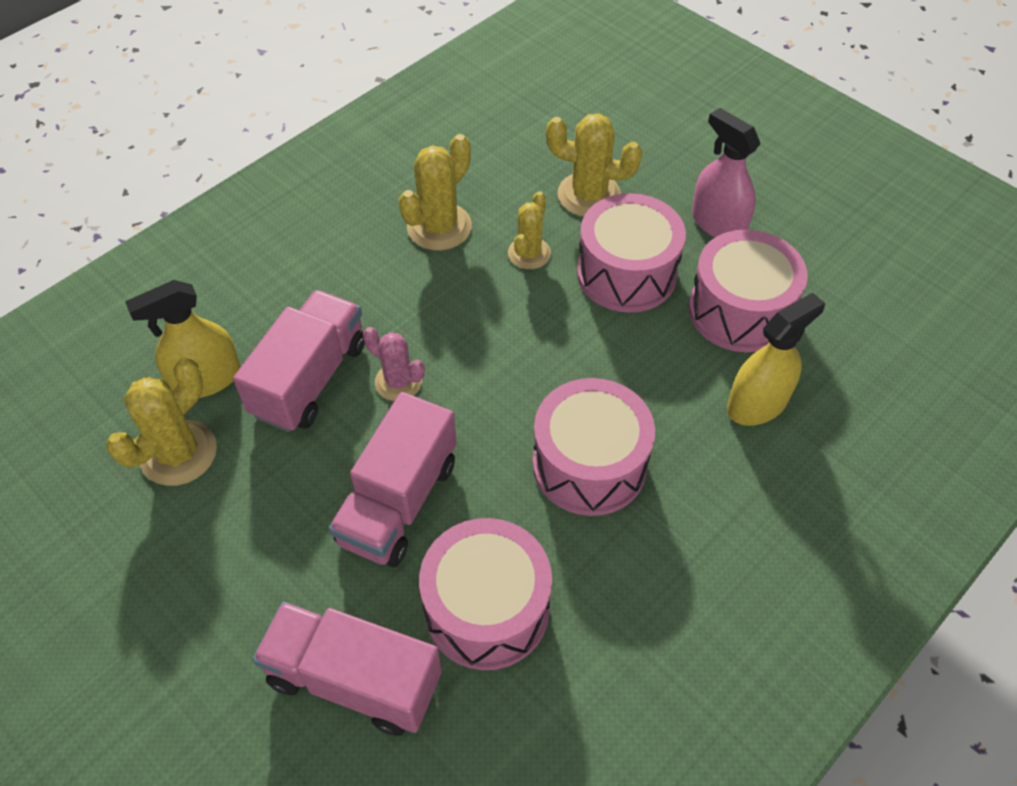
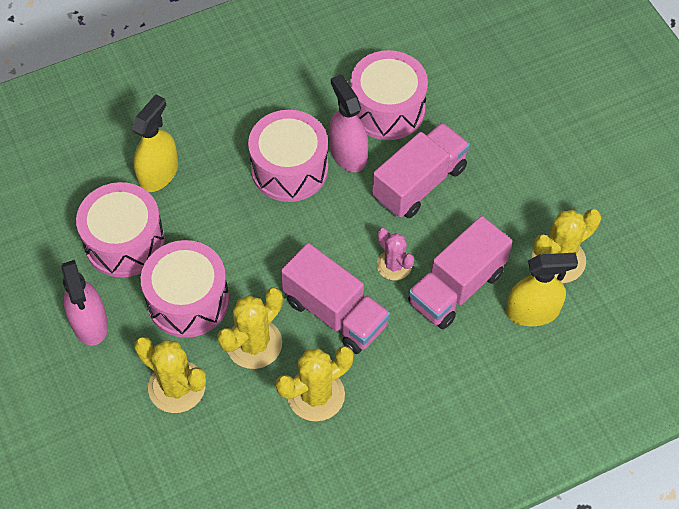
camera: 160 degrees left, 5 degrees up
(354, 679) = (472, 97): pink truck -> pink truck (335, 313)
(517, 514) = (348, 153): none -> pink spray bottle
(529, 253) = (254, 344): yellow cactus -> yellow cactus, size x1.53
(757, 403) = (158, 173): yellow spray bottle -> yellow spray bottle turned 135 degrees clockwise

